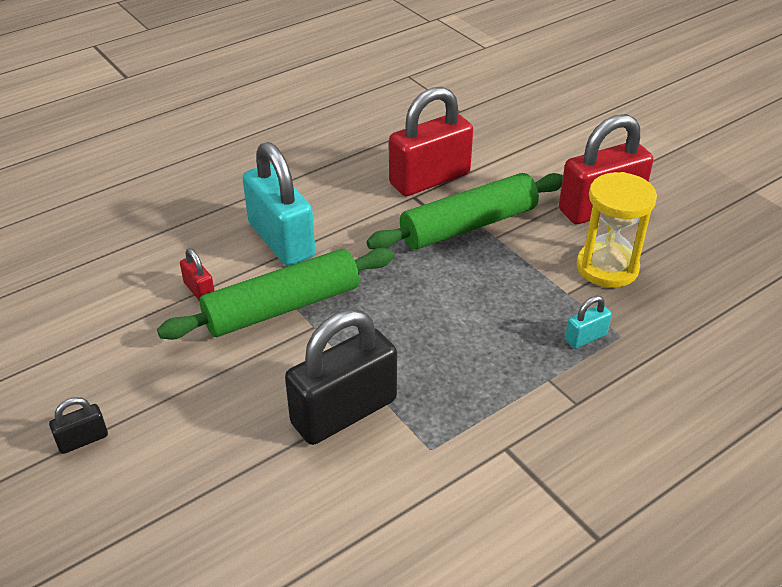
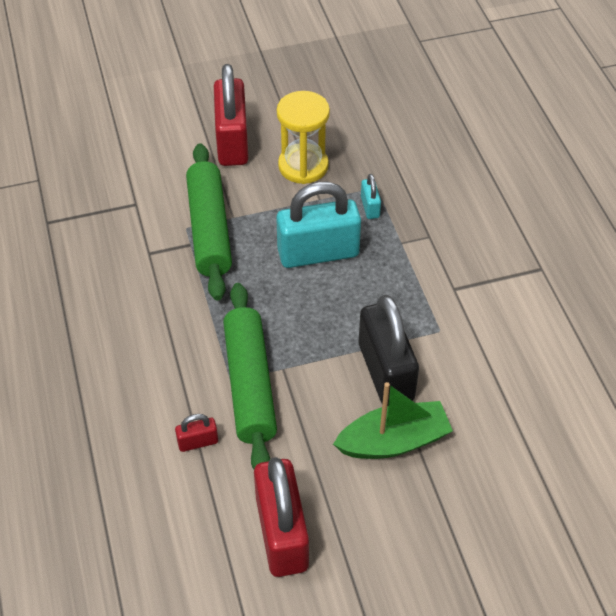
camera: 70 degrees left, 10 degrees up
(83, 440) = (347, 559): black padlock -> none
(248, 443) = (393, 441): none -> green boat
(281, 240) = (158, 364): turquoise padlock -> turquoise padlock (318, 253)
(429, 179) = (131, 234): red padlock -> red padlock (282, 533)

